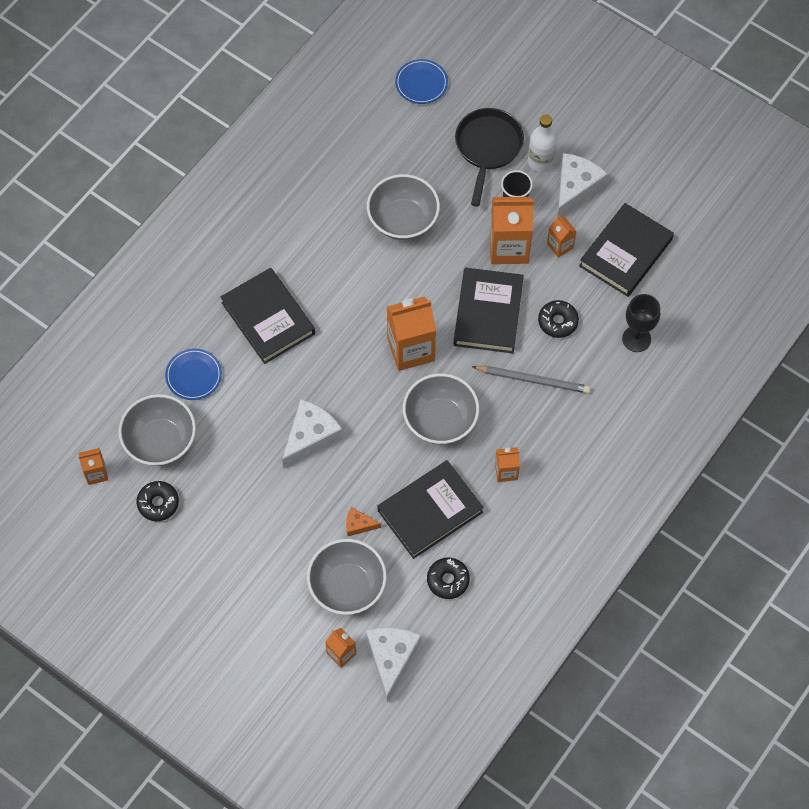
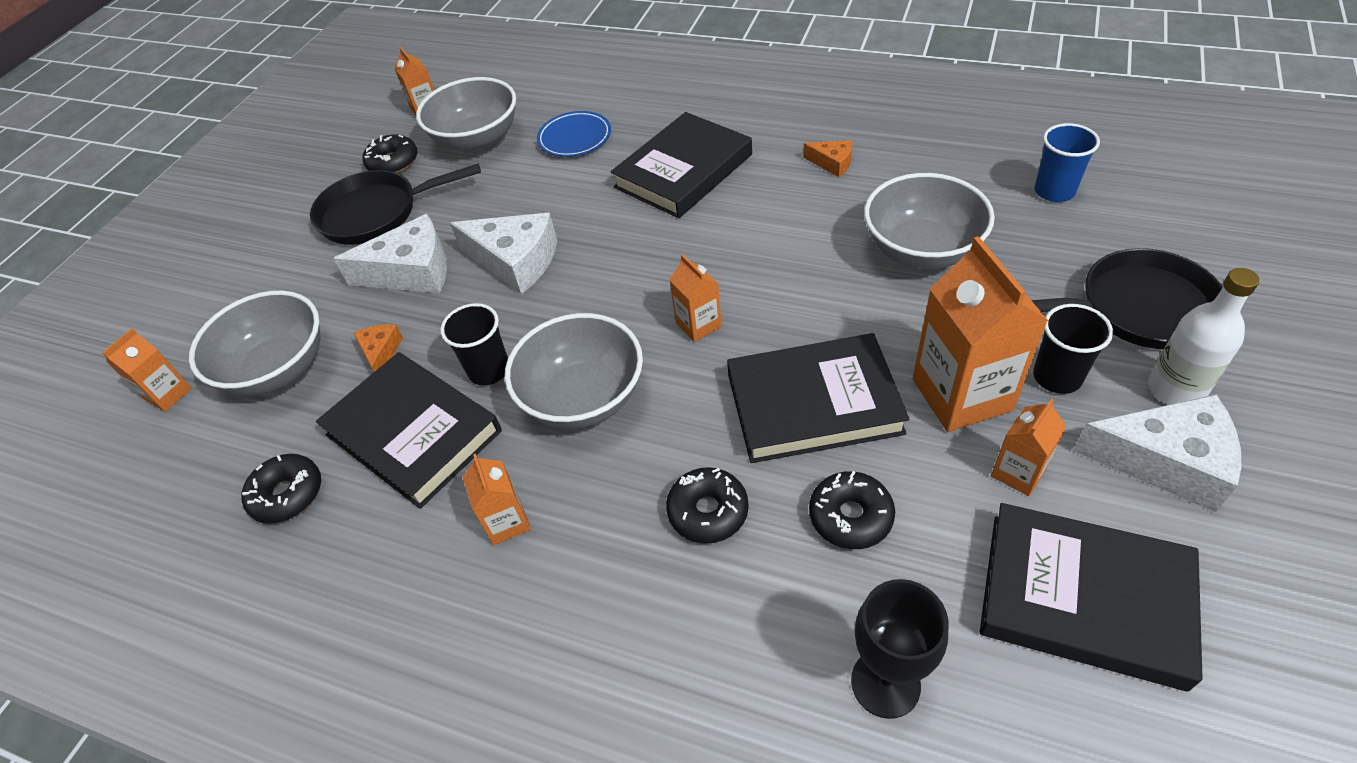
camera: 80 degrees right, 15 degrees down
(216, 519) = (376, 213): none -> black pan
(304, 233) = (832, 163): none -> orange cheese
(386, 135) = (1054, 191): none -> blue cup
(391, 658) = (152, 458): white cheese -> white cheese (412, 271)
(399, 465) = (489, 370): none -> black cup
(411, 349) = (698, 325): orange carton -> orange carton, size x0.52
(421, 83) = (1181, 199): blue plate -> none
(533, 380) = (708, 511): grey pencil -> black donut

